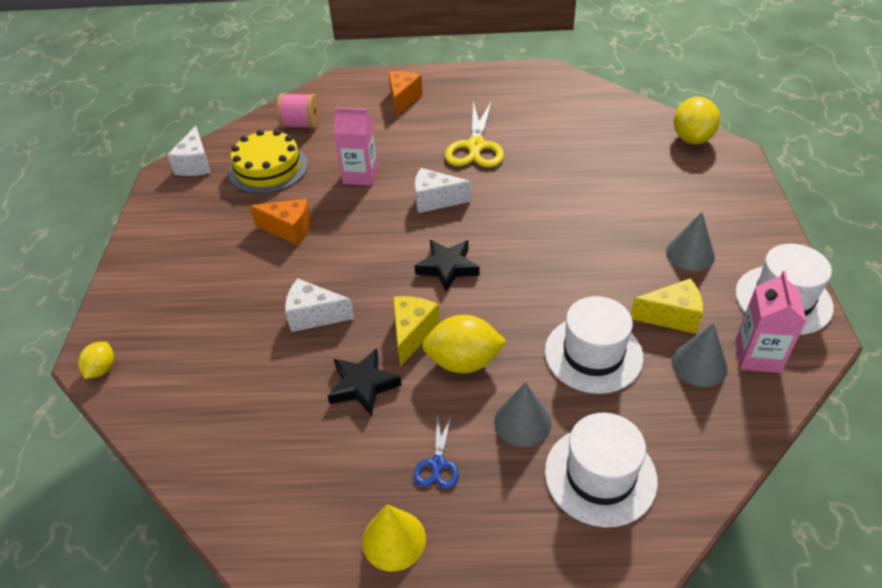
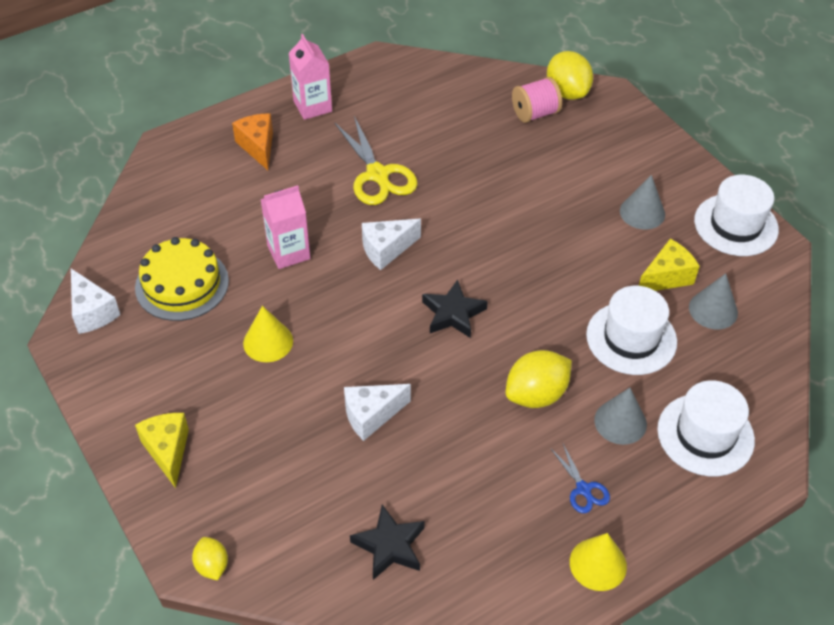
camera: 35 degrees left, 5 degrees up
(289, 230) = (268, 342): orange cheese -> yellow cone
(301, 125) = (171, 218): pink spool -> pink spool (535, 113)
(363, 385) = (470, 456): black star -> black star (389, 546)
(412, 334) = (473, 390): yellow cheese -> yellow cheese (168, 451)
(757, 356) = (748, 283): pink carton -> pink carton (312, 106)

